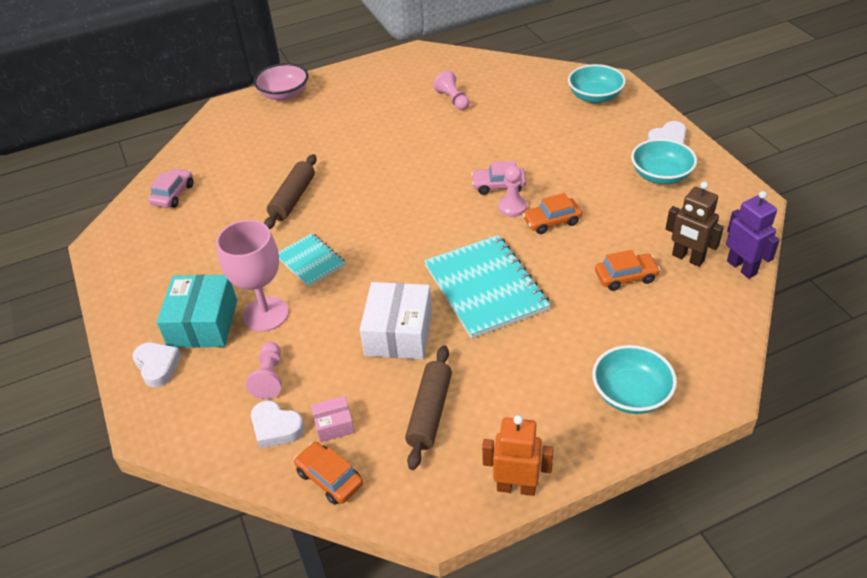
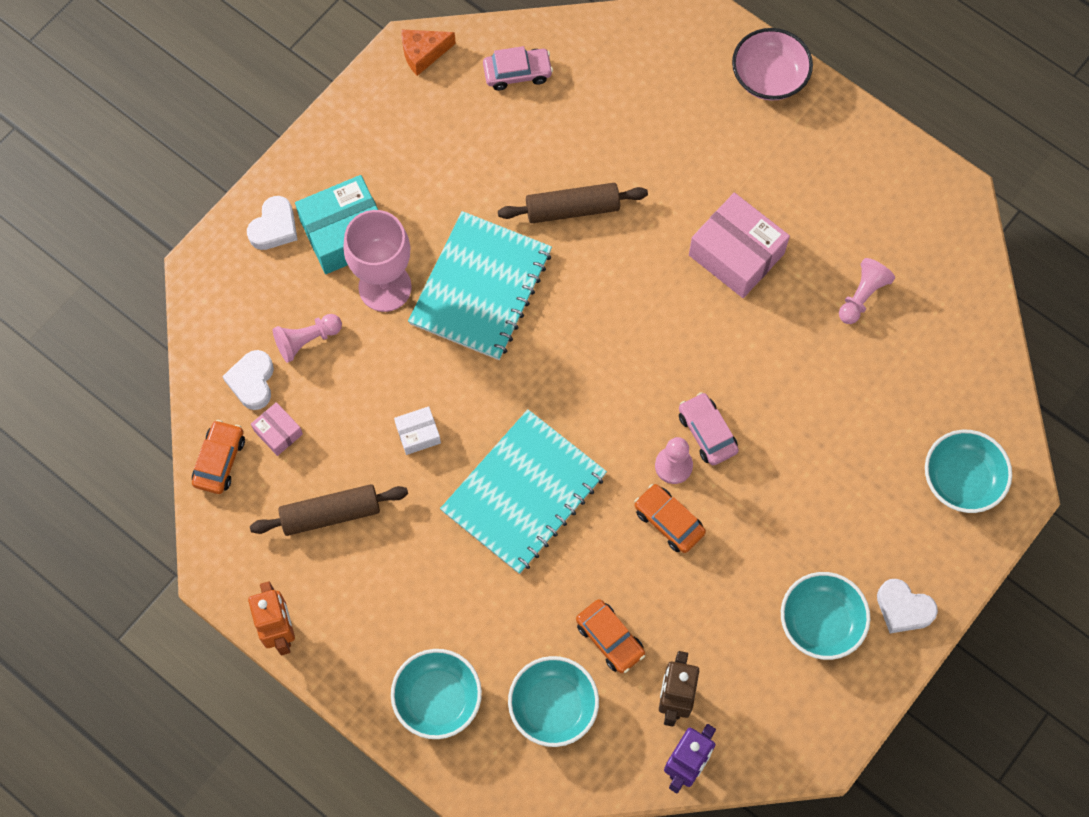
camera: 60 degrees right, 25 degrees up
(110, 235) = (423, 54): none -> orange cheese
(310, 261) = (480, 287): turquoise notebook -> turquoise notebook, size x1.80
(386, 139) = (736, 254): none -> pink box
(398, 333) = (418, 434): white box -> white box, size x0.50
(666, 325) = (553, 706): none -> turquoise bowl

